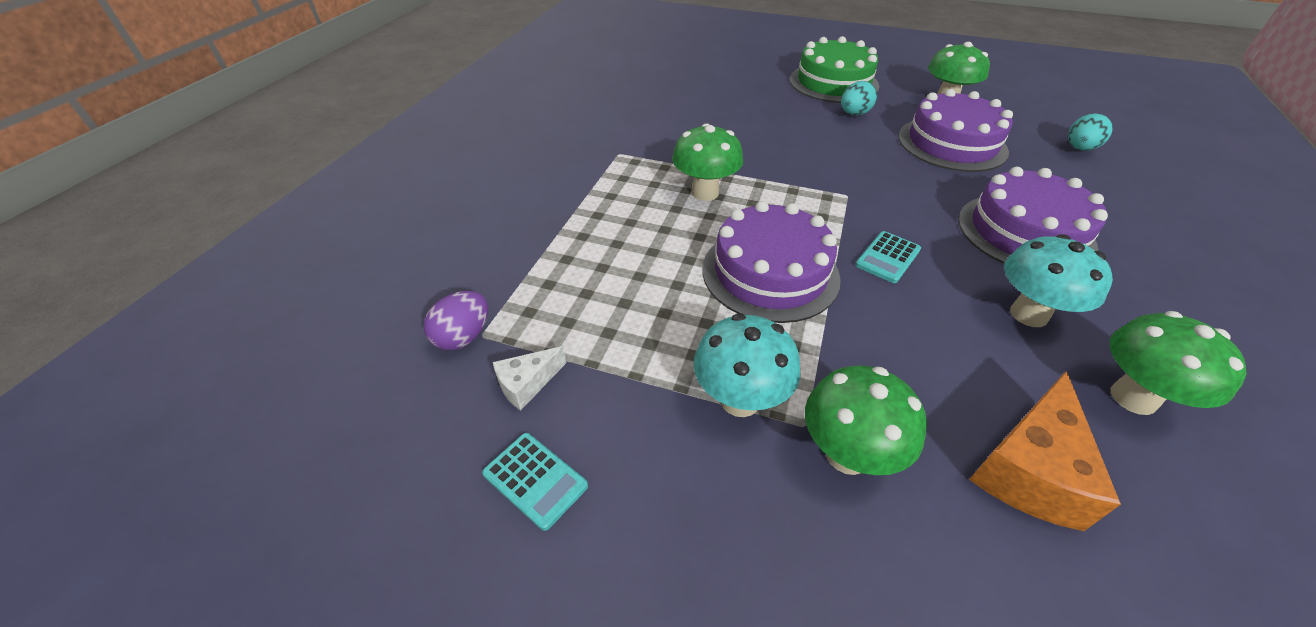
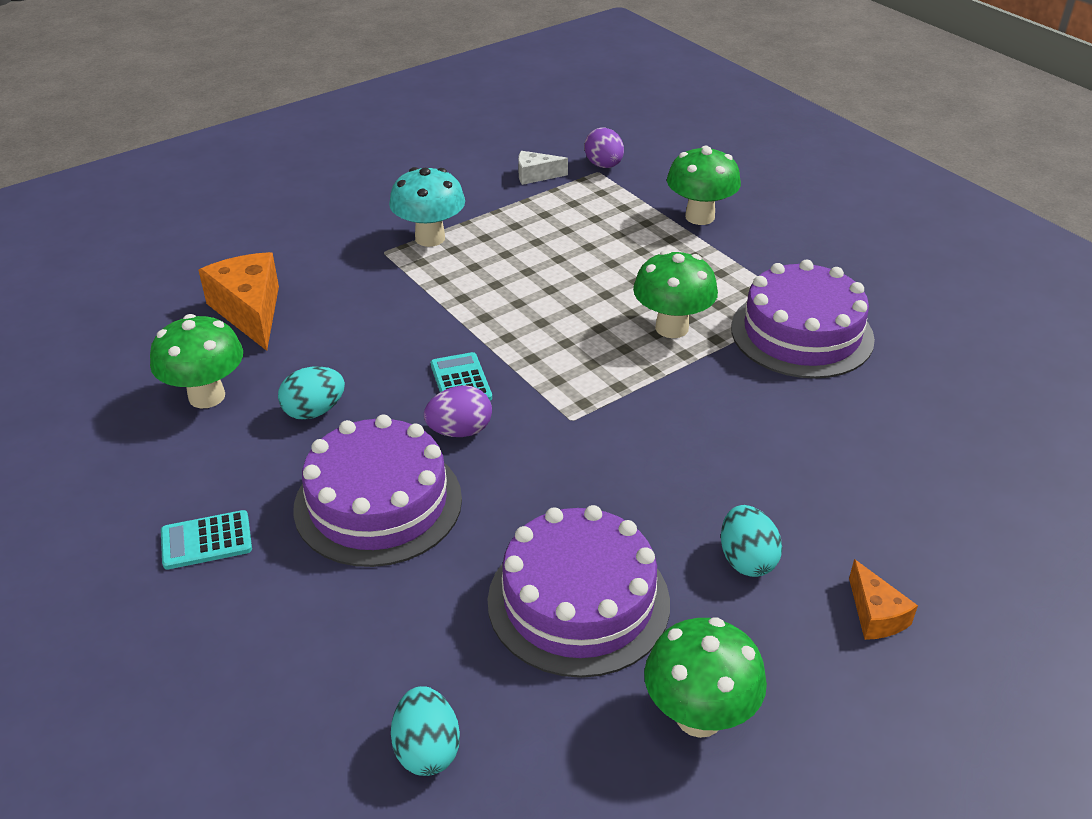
camera: 125 degrees right, 5 degrees down
(527, 384) = (535, 175): white cheese -> white cheese turned 90 degrees counterclockwise
(535, 480) = (467, 162): turquoise calculator -> turquoise calculator (206, 540)
(770, 273) = (520, 307): purple cake -> purple cake (802, 333)
(833, 83) = (875, 615): green cake -> orange cheese
(847, 454) = (348, 255): green mushroom -> green mushroom (700, 217)
(926, 232) = (460, 431): none -> purple egg
(1029, 314) = (314, 411): turquoise mushroom -> turquoise egg

